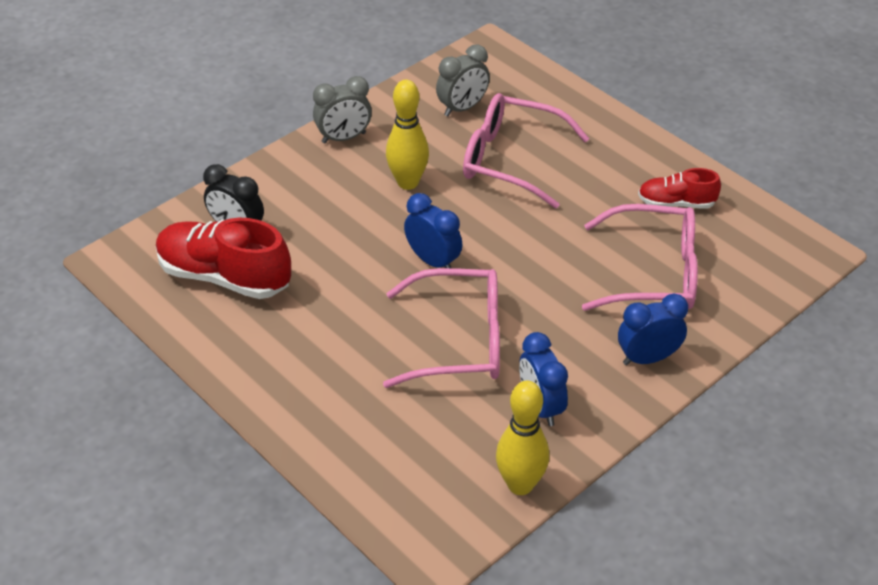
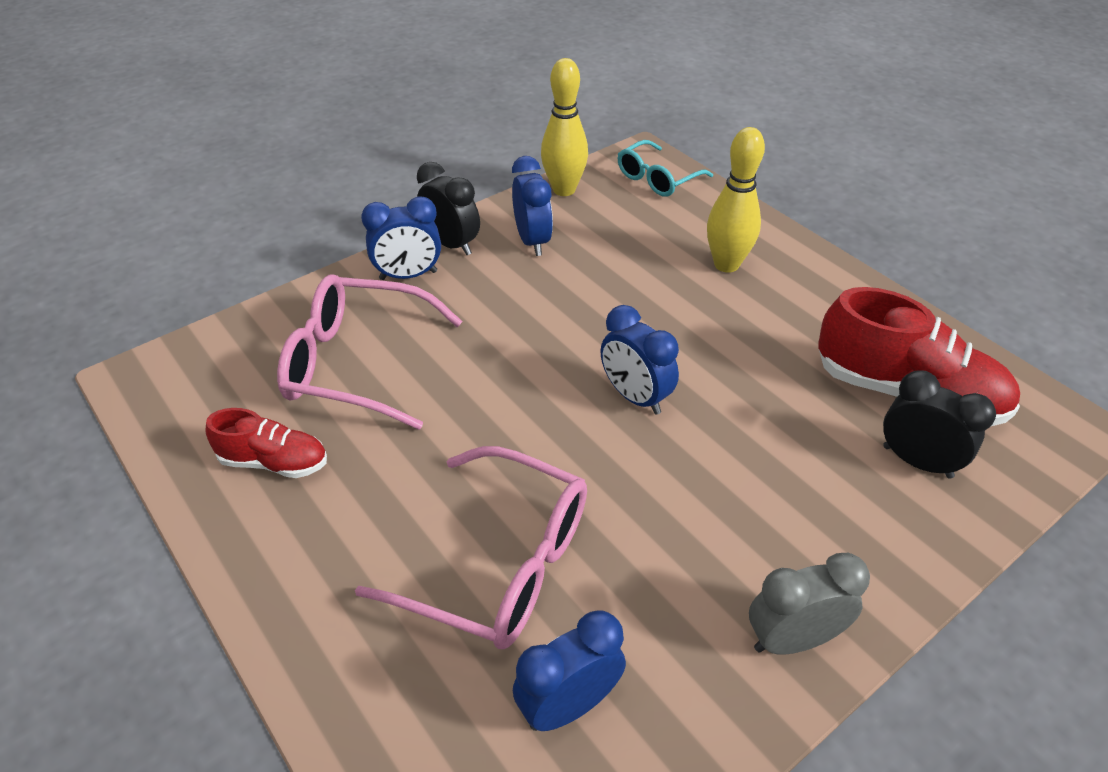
camera: 175 degrees left, 0 degrees up
(408, 182) = (672, 529): yellow bowling pin -> yellow bowling pin (726, 264)
(414, 511) = (657, 179): none -> turquoise glasses
(459, 341) = (608, 303): pink glasses -> none
(462, 108) = (568, 705): grey clock -> blue clock
(620, 397) = (451, 244): none -> black clock

